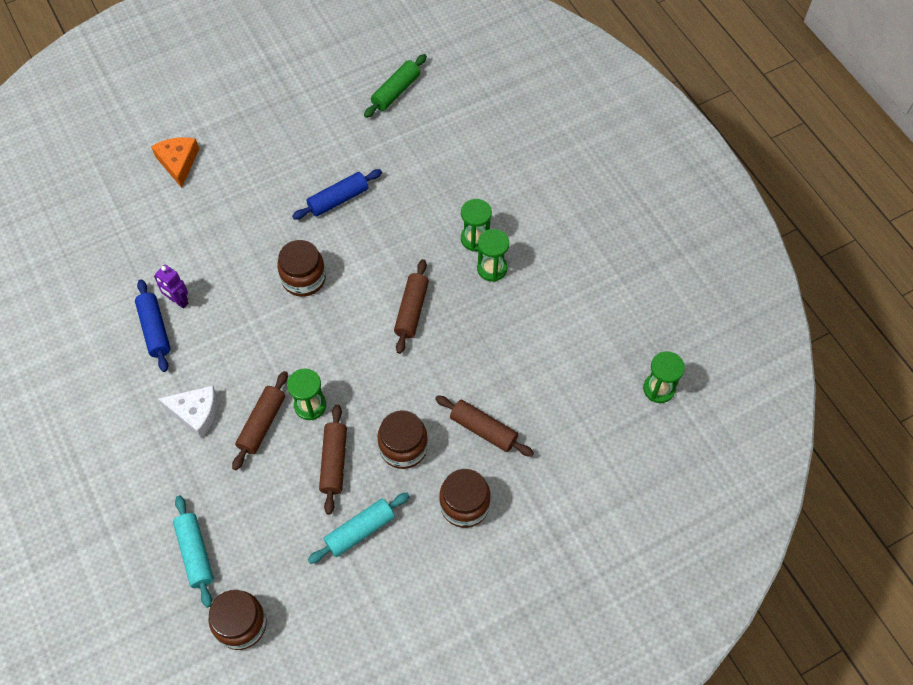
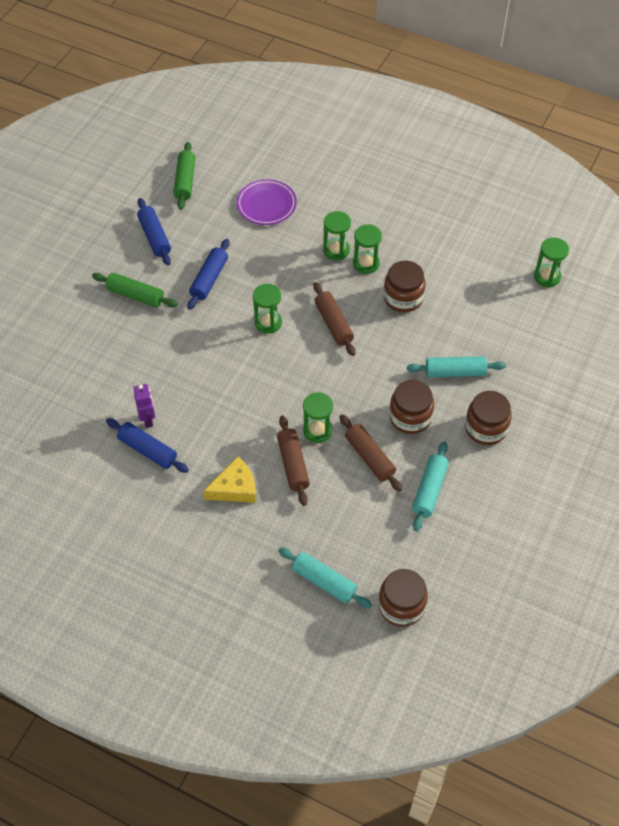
camera: 35 degrees left, 5 degrees down
(178, 162) = (54, 322): orange cheese -> none
(178, 301) = (148, 419): purple robot -> purple robot turned 105 degrees counterclockwise
(195, 413) = (235, 488): white cheese -> yellow cheese
(263, 177) = (135, 295): none -> green rolling pin
(303, 278) = (233, 348): brown jar -> brown jar (403, 298)
(325, 131) = (154, 237): none -> blue rolling pin
(354, 273) = (268, 322): none -> green hourglass
(449, 156) = (266, 204): none -> purple plate
(483, 430) = (455, 372): brown rolling pin -> turquoise rolling pin

